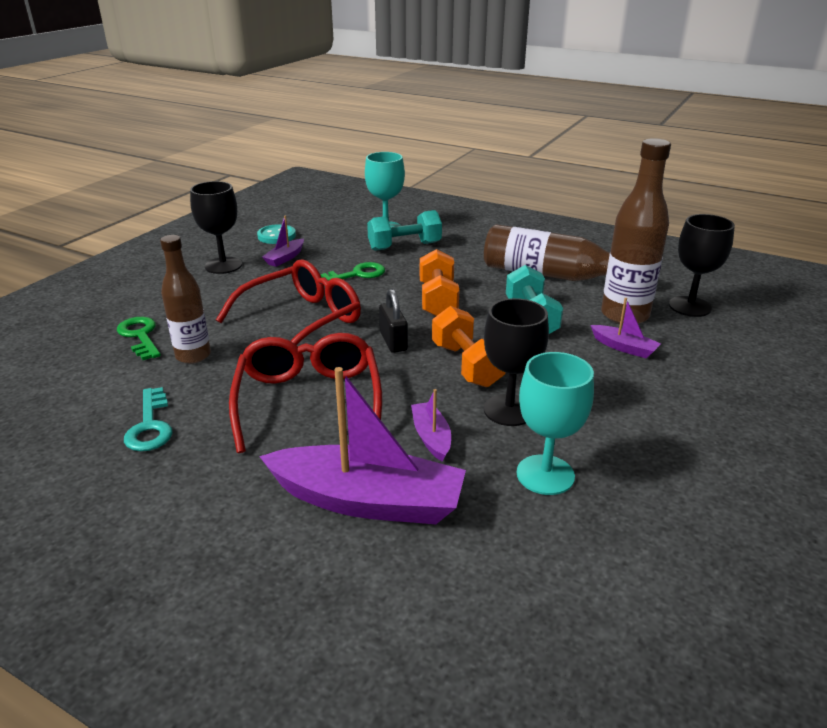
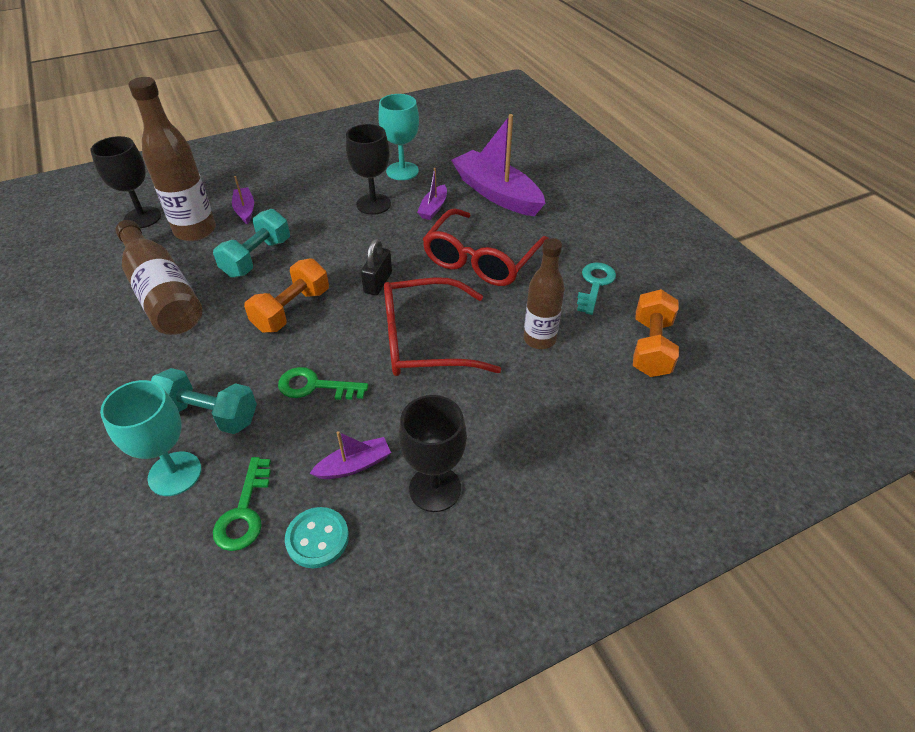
camera: 145 degrees left, 15 degrees up
(140, 336) = (577, 389): green key -> green key (244, 512)
(466, 365) = (355, 241): orange dumbbell -> orange dumbbell (651, 347)

